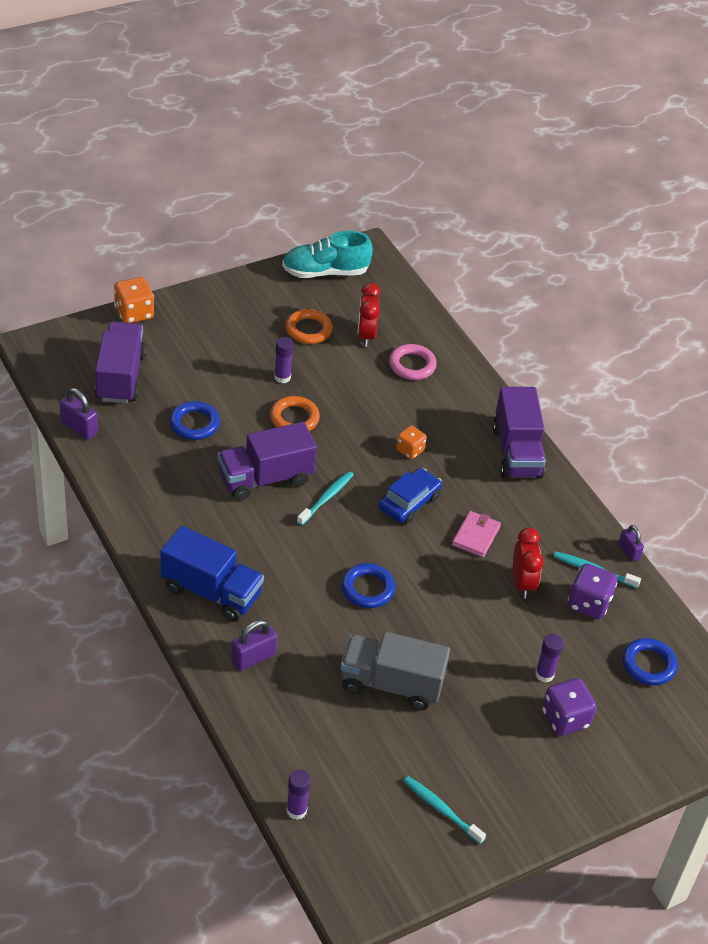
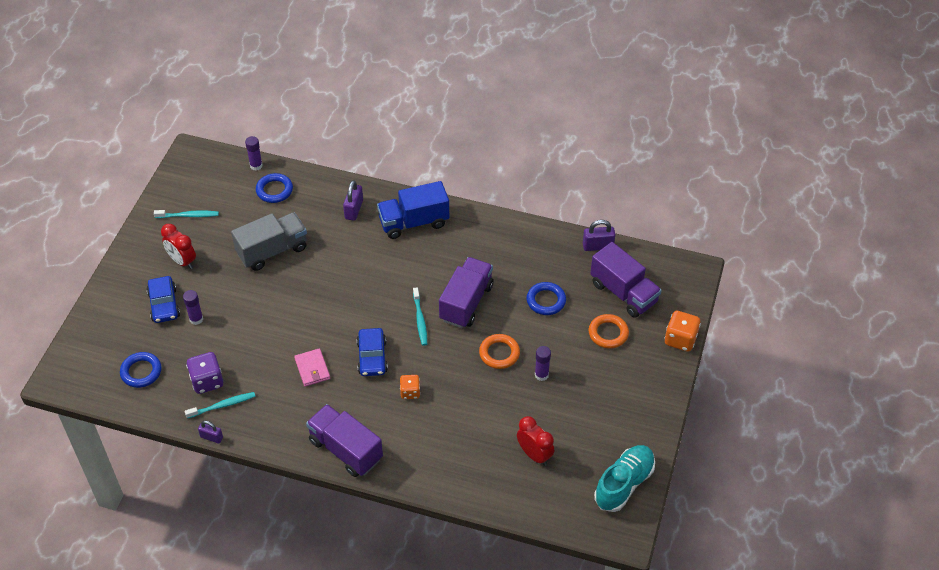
camera: 140 degrees right, 5 degrees up
(308, 330) = (572, 425): orange ring -> orange ring (608, 333)
(367, 589) = (338, 288): blue ring -> blue ring (274, 190)
(412, 365) = (479, 458): pink ring -> none
(522, 583) = (257, 362): red clock -> red clock (182, 261)
(565, 719) = (164, 304): purple dice -> blue car

